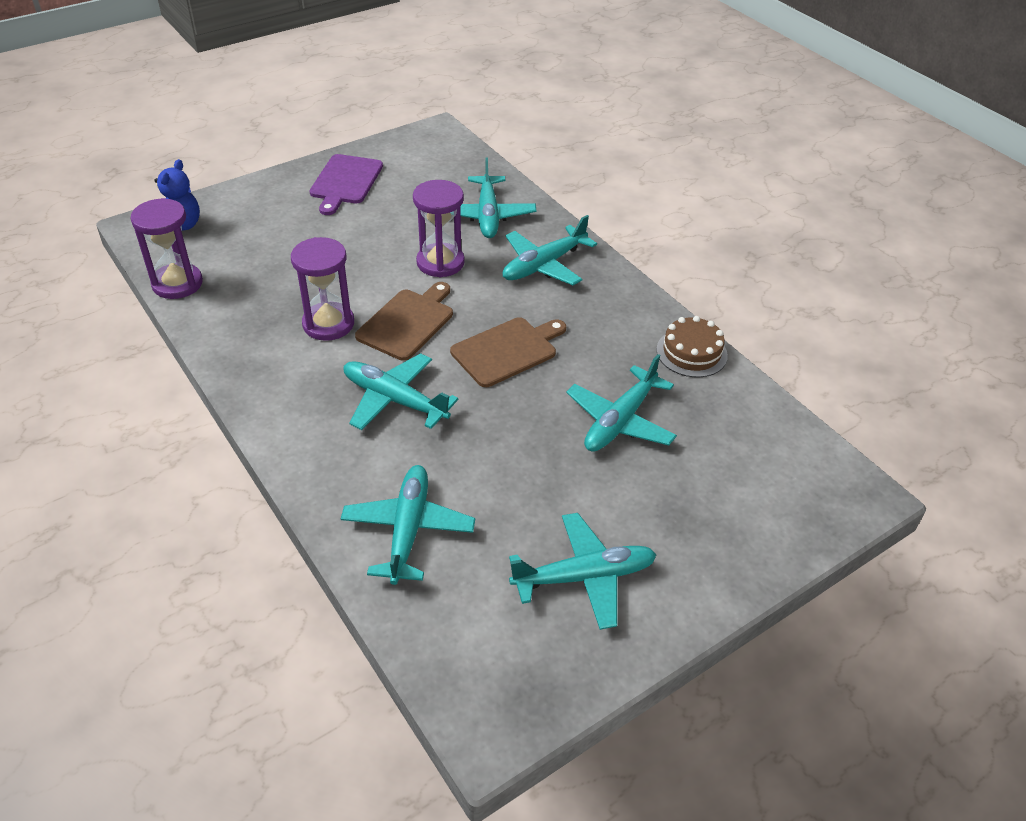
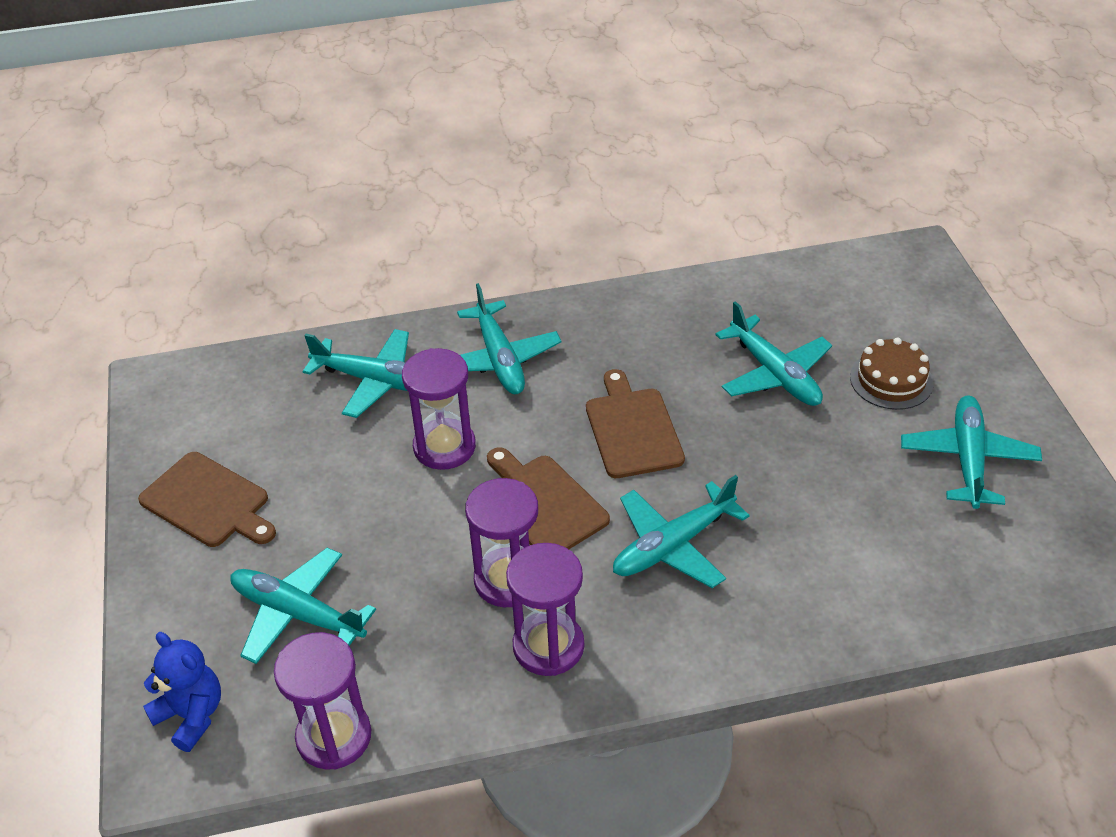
camera: 65 degrees left, 0 degrees up
(276, 357) = (548, 646): none -> purple hourglass
(345, 182) = (208, 502): purple cutting board -> brown cutting board
(408, 529) = (873, 577): turquoise plane -> turquoise plane (297, 614)
(691, 352) = (697, 293): brown cake -> brown cake (891, 380)

